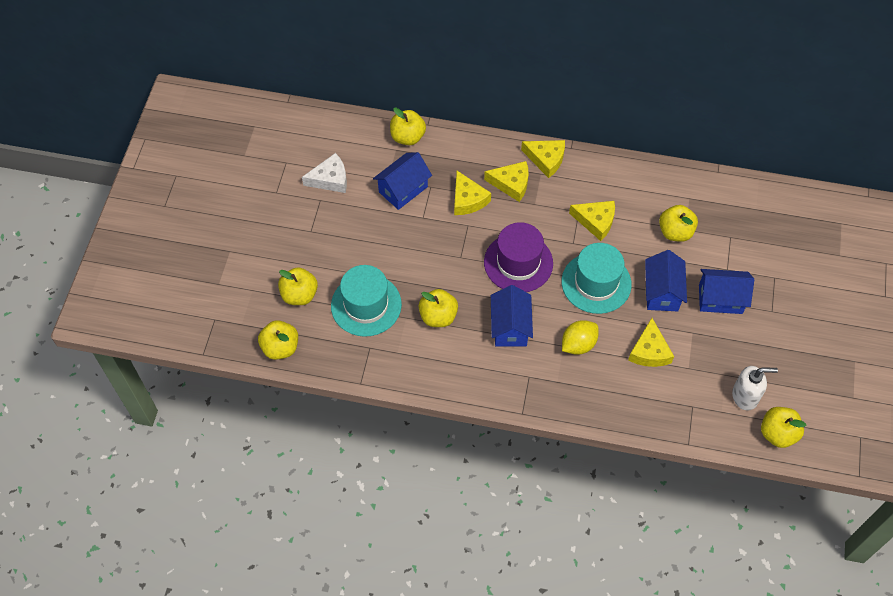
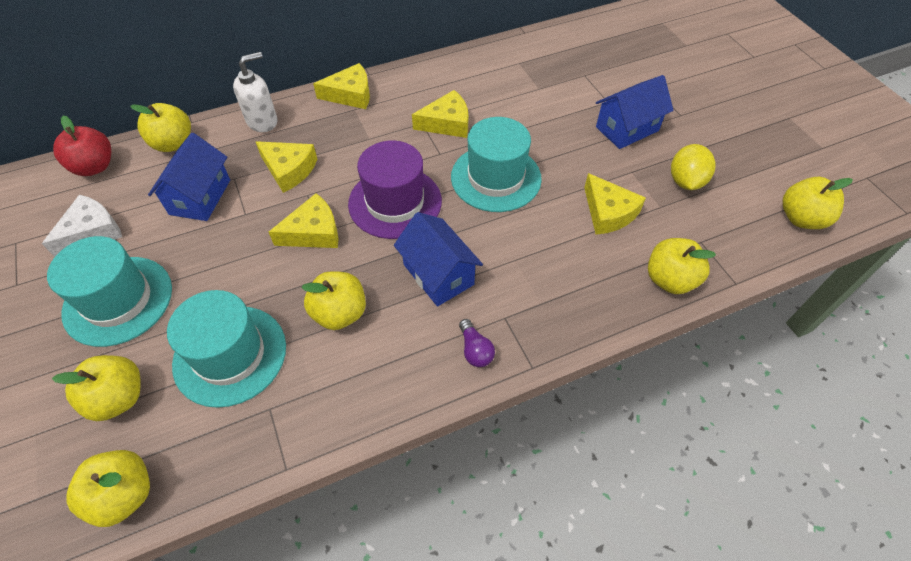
camera: 35 degrees left, 5 degrees down
(324, 235) = (118, 300): none -> turquoise hat
(352, 129) = (94, 167): none -> red apple
(498, 384) = (475, 350): none -> purple light bulb
(511, 184) = (329, 132): yellow cheese -> yellow cheese (313, 232)
(578, 344) = (530, 249): yellow lemon -> yellow lemon (685, 181)
(661, 292) = (568, 151): blue house -> none
(675, 232) = (532, 95): yellow apple -> yellow apple (670, 279)
(745, 396) = (737, 201): white soap dispenser -> white soap dispenser (262, 121)

